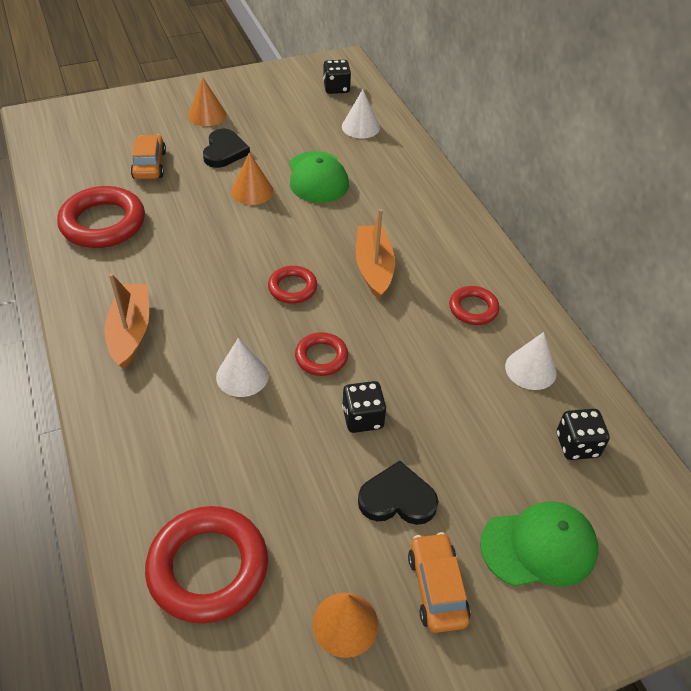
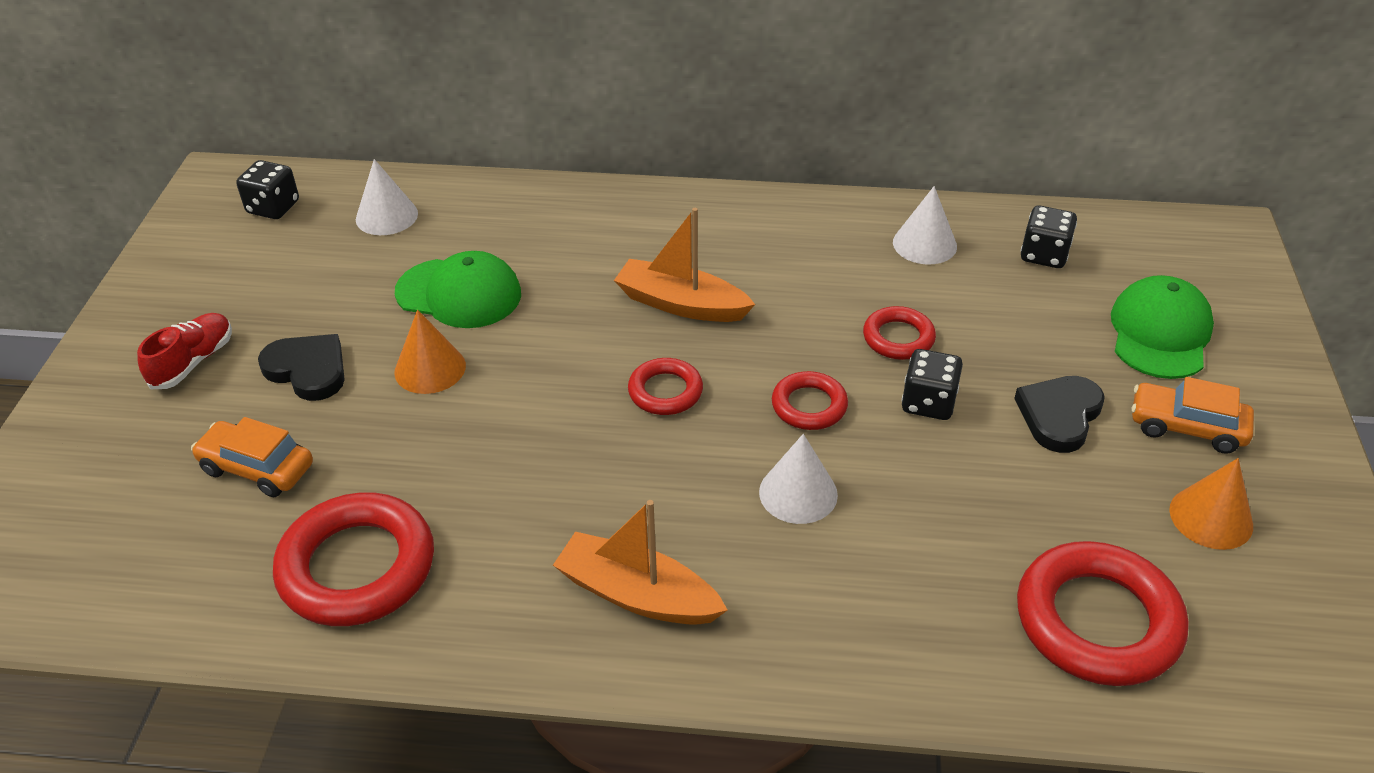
camera: 60 degrees left, 5 degrees down
(207, 115) = (193, 362): orange cone -> red shoe
(473, 308) = (807, 249): red ring -> red ring (898, 338)

